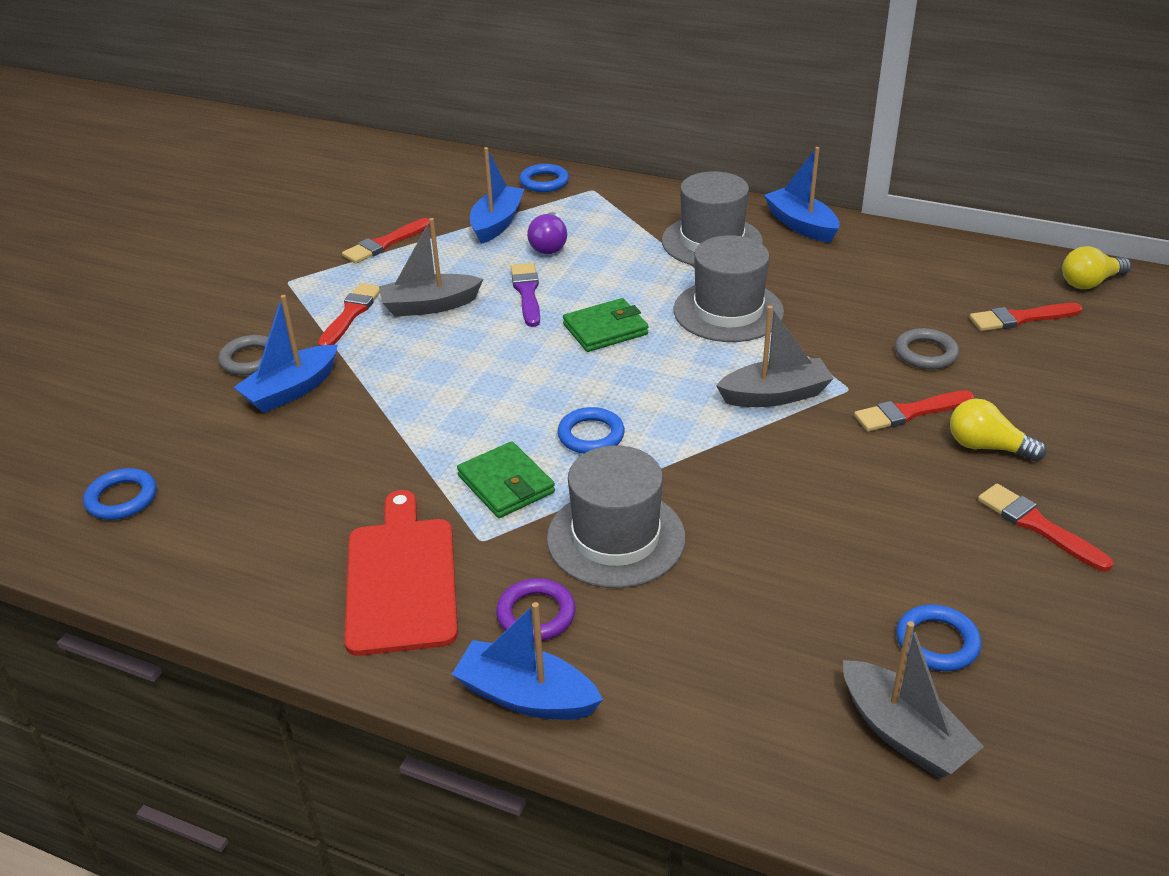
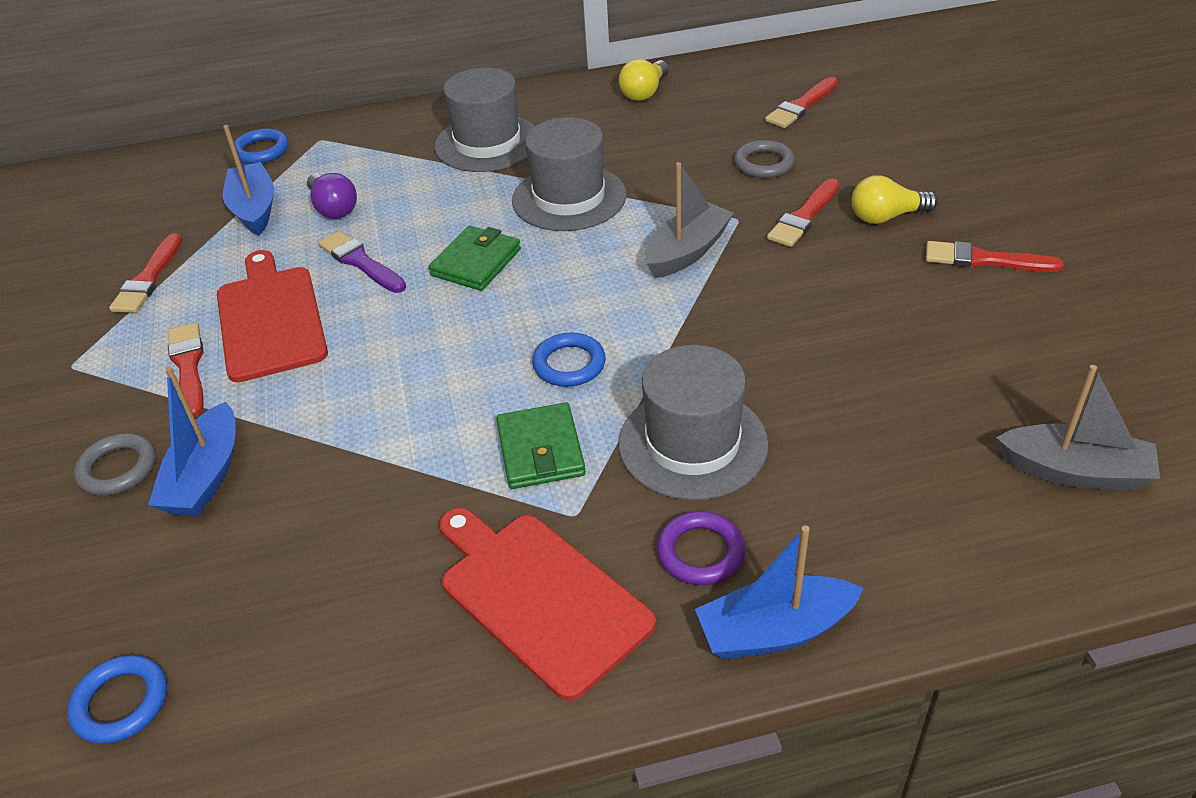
camera: 35 degrees left, 5 degrees up
(429, 306) = (270, 319): grey boat -> red cutting board
(506, 484) = (540, 450): green wallet -> green wallet turned 60 degrees clockwise
(801, 225) = (550, 98): blue boat -> none
(937, 642) = (1018, 387): blue ring -> none
(1090, 282) = (818, 58): yellow light bulb -> yellow light bulb (644, 92)

